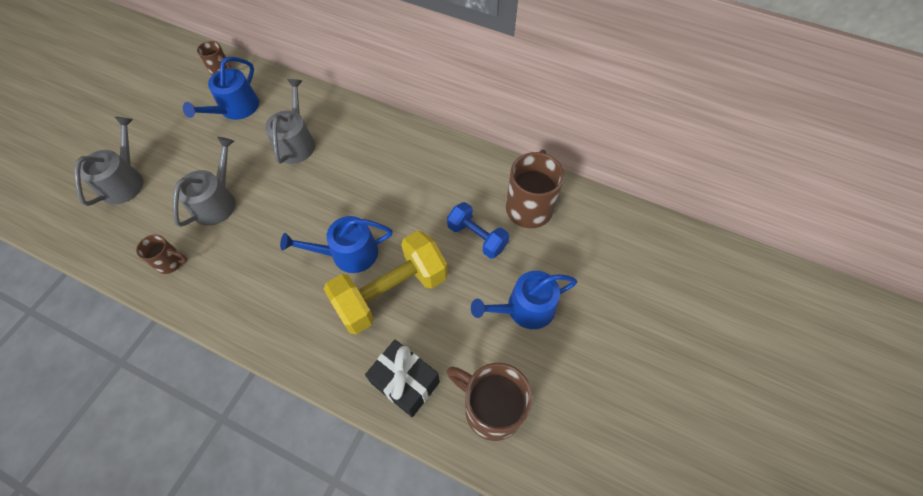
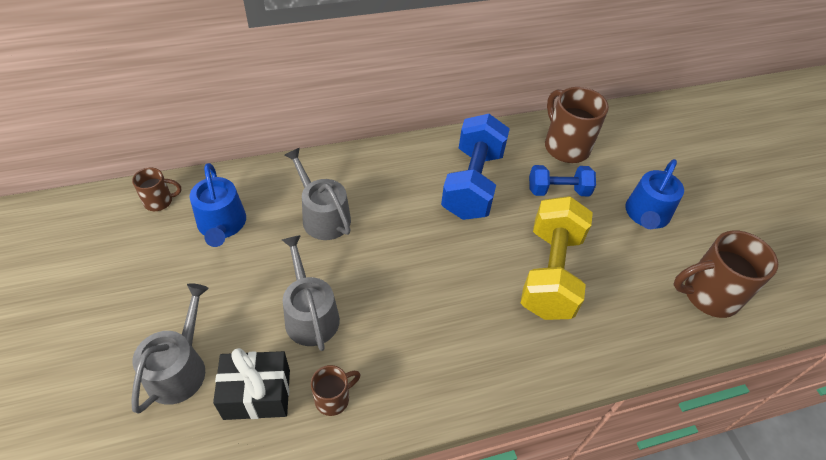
camera: 45 degrees left, 10 degrees down
(124, 181) = (179, 368): grey watering can -> grey watering can turned 45 degrees clockwise
(348, 253) = (482, 270): blue watering can -> none
(405, 383) = (639, 326): black gift -> black gift (257, 394)
(419, 187) = (472, 183): none -> blue dumbbell

